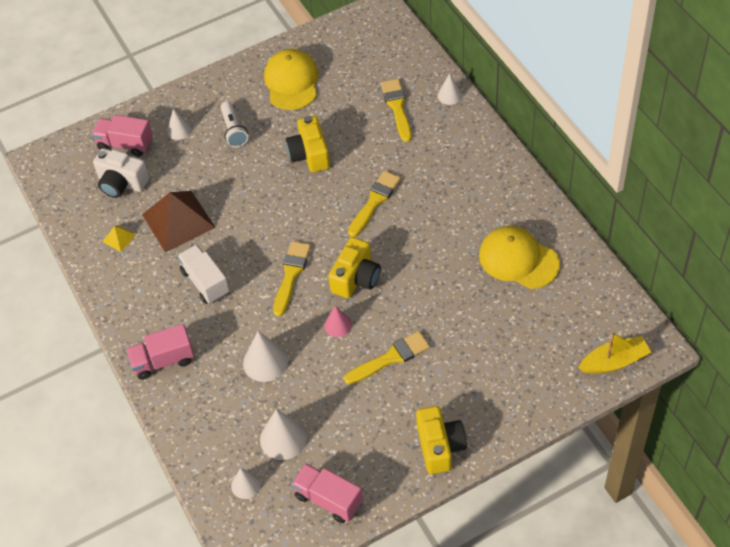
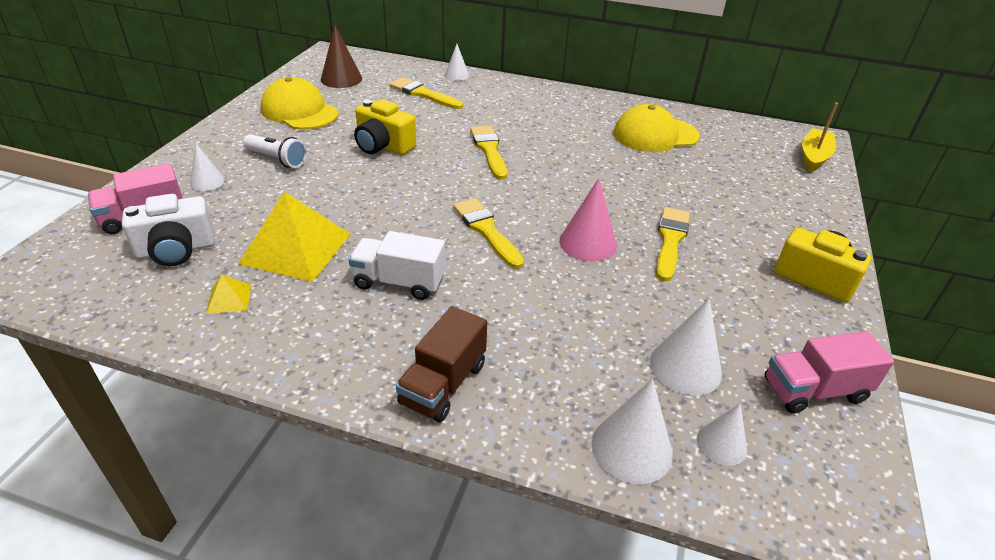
camera: 50 degrees left, 15 degrees down
(163, 361) = (443, 384): pink truck -> brown truck
(178, 221) = (296, 248): brown pyramid -> yellow pyramid
(265, 362) = (564, 312): white cone -> white cone (632, 448)
(338, 325) = (588, 243): pink cone -> pink cone, size x1.61
(356, 54) = (341, 79): none -> brown cone
(356, 278) = (551, 203): yellow camera -> none

